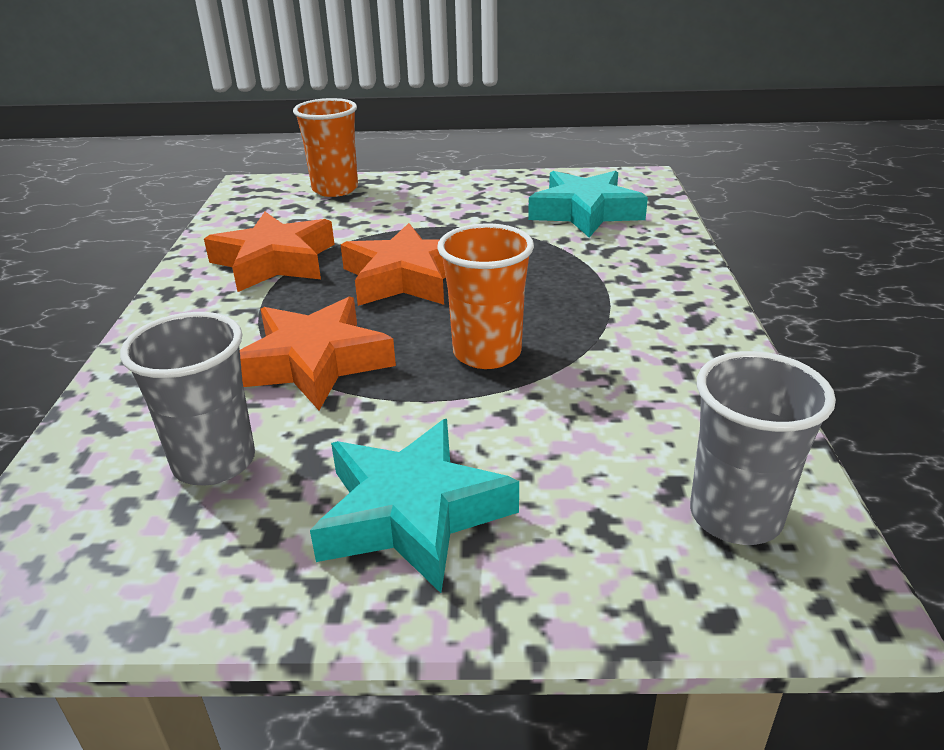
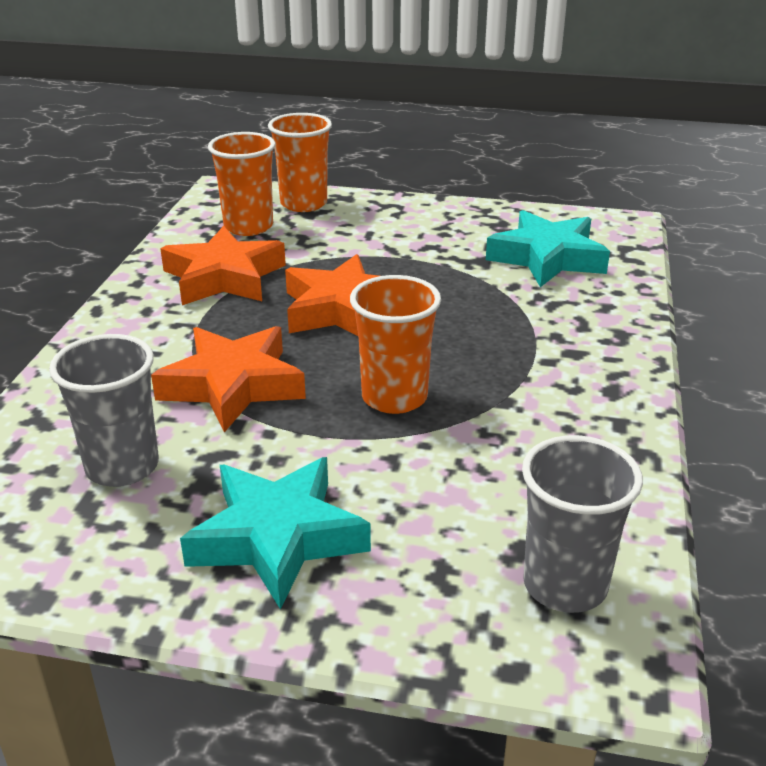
camera: 10 degrees right, 0 degrees up
(286, 214) = (248, 227): none -> orange cup

